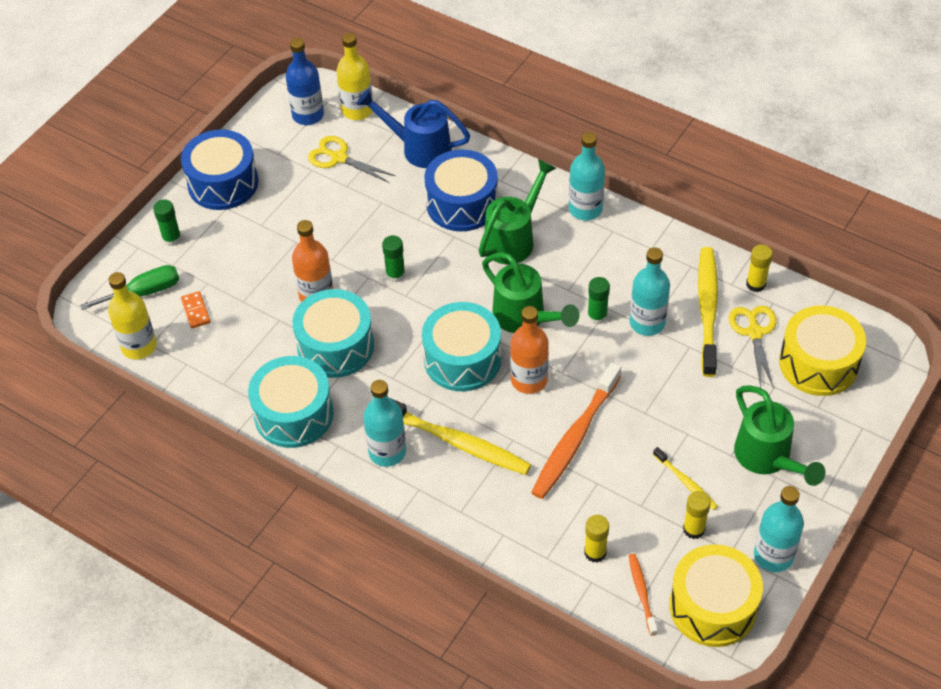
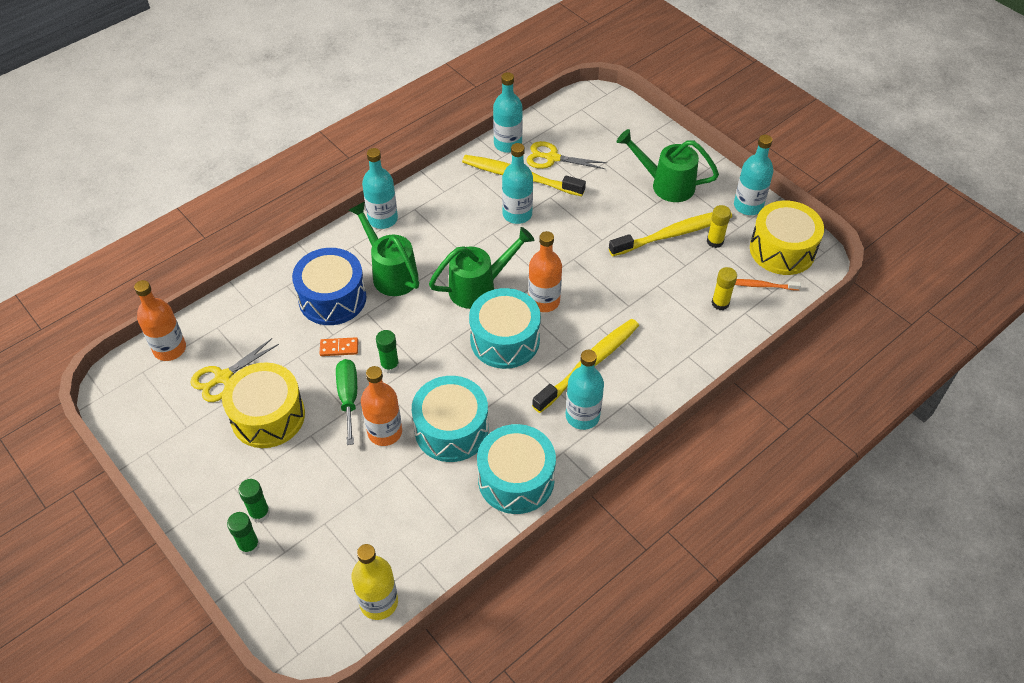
camera: 75 degrees left, 0 degrees up
(144, 292) = (309, 585): green screwdriver -> green screwdriver (348, 397)
(195, 311) = (356, 540): orange domino -> orange domino (339, 348)
(223, 183) = (198, 483): blue drum -> none
(308, 115) = (150, 390): blue bottle -> none
(357, 110) = (170, 349): yellow bottle -> orange bottle
(419, 148) = (248, 313): blue watering can -> none
(575, 437) = (611, 287): orange toothbrush -> none
(597, 316) = (498, 242): green glue stick -> green glue stick (259, 513)
(685, 482) = (673, 234): yellow toothbrush -> yellow toothbrush, size x1.99
(756, 284) = (508, 144): yellow glue stick -> turquoise bottle
(767, 458) = (666, 184): green watering can -> green watering can turned 150 degrees counterclockwise
(818, 363) = (593, 134): yellow drum -> yellow drum (268, 416)

